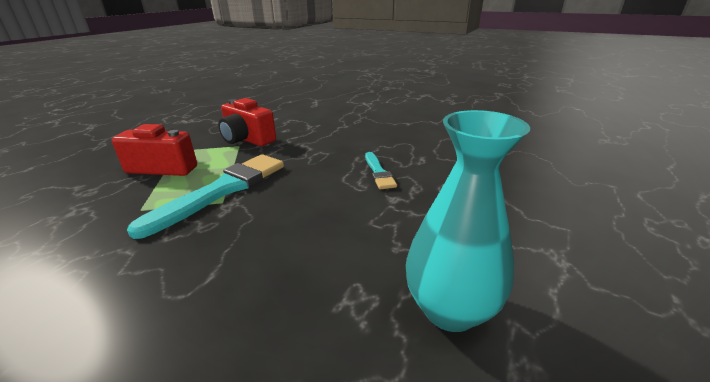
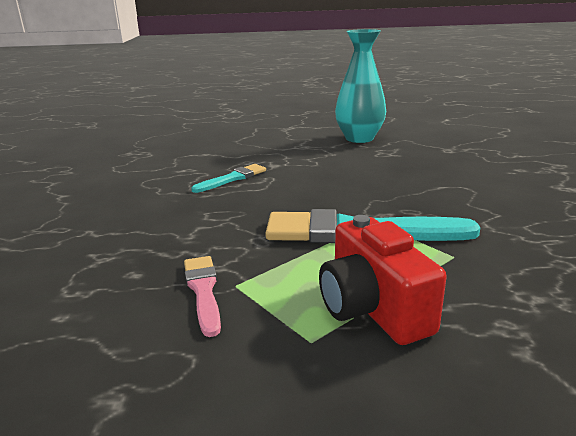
camera: 120 degrees left, 5 degrees down
(247, 139) = (203, 291): red camera -> pink brush

